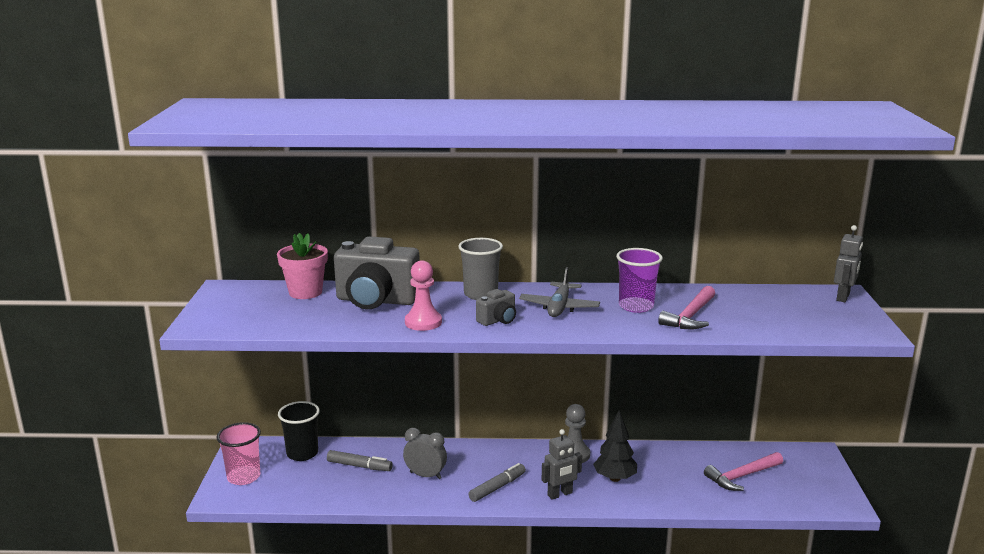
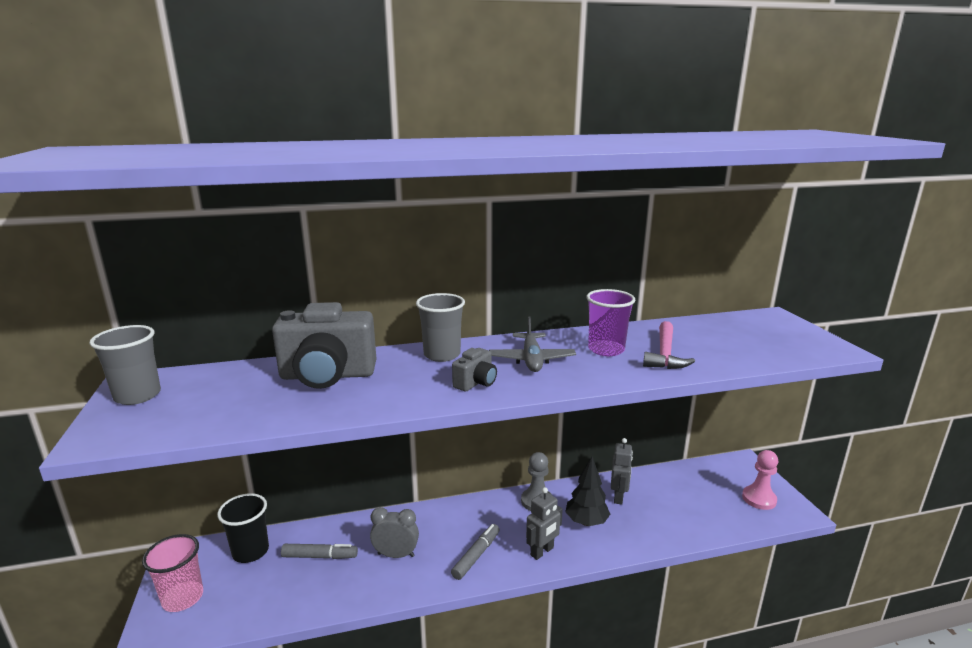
camera: 15 degrees left, 0 degrees up
(227, 299) = (137, 396): none -> grey cup
(305, 292) = (239, 375): pink flower pot -> none
(423, 322) = (392, 396): pink pawn -> pink pawn (759, 499)
(742, 476) = (697, 498): pink hammer -> none
(843, 297) = (778, 319): grey robot -> grey robot (618, 497)

